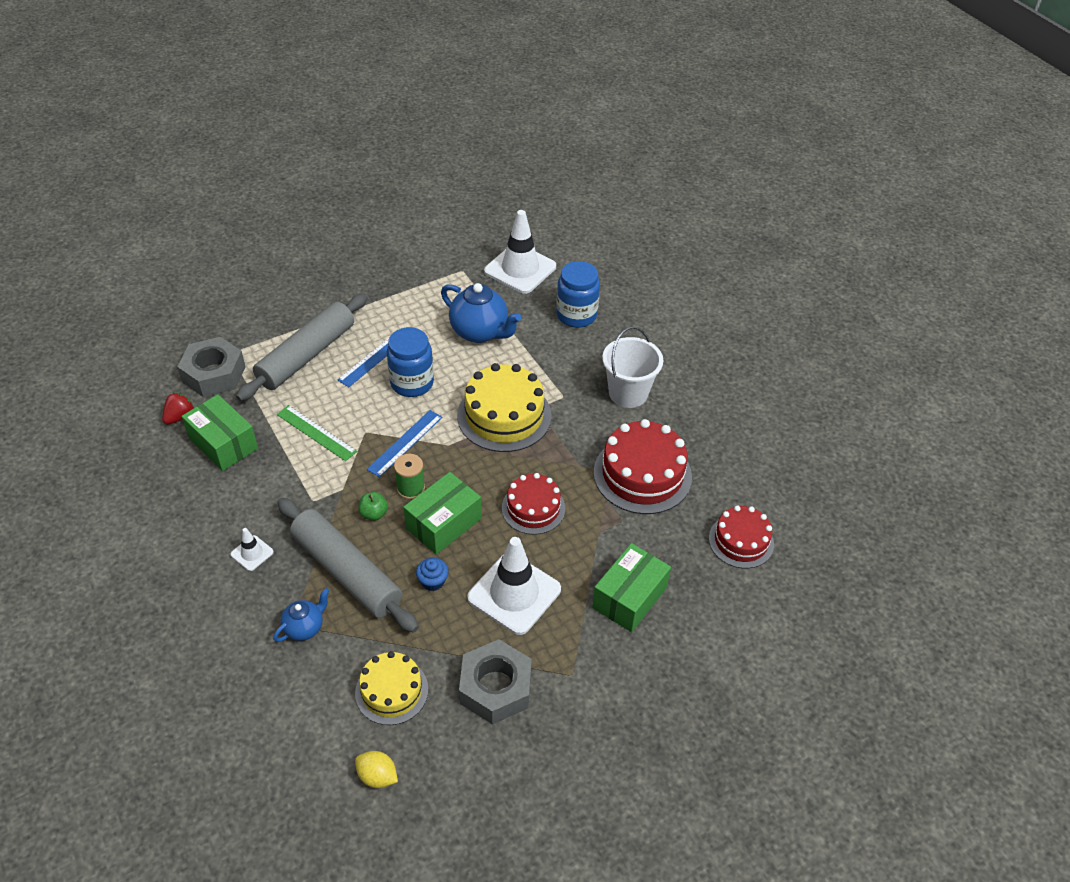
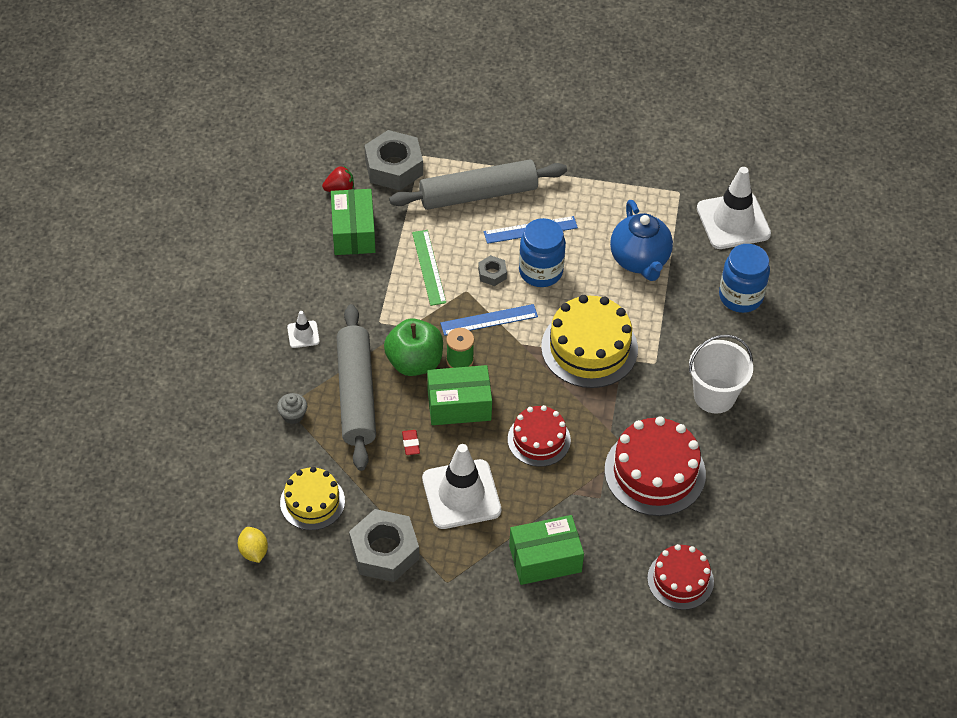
camera: 40 degrees right, 5 degrees up
(305, 628) = (293, 415): blue teapot -> grey cupcake
(374, 407) = (492, 274): none -> grey nut
(374, 514) = (414, 362): green apple -> green apple, size x2.10
(433, 581) = (411, 444): blue cupcake -> red eraser

